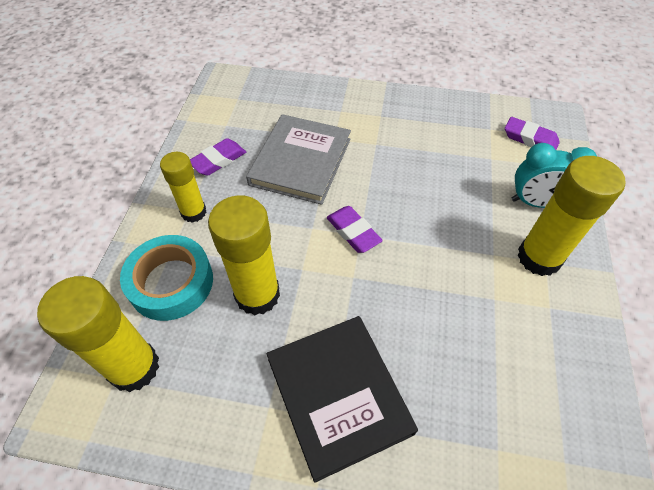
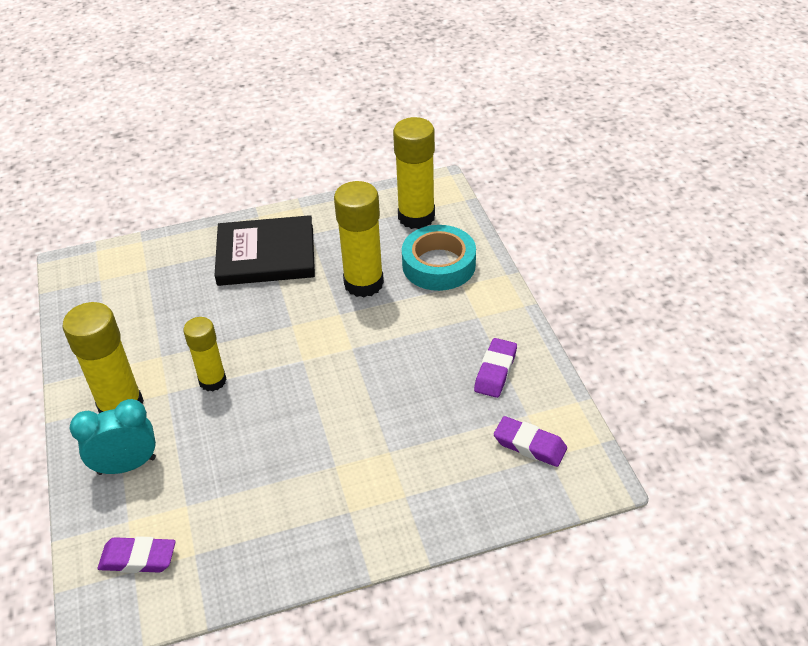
camera: 155 degrees right, 10 degrees down
(193, 212) = (471, 316): yellow glue stick -> yellow glue stick (212, 381)
(300, 161) = (408, 406): grey book -> none
(338, 395) = (266, 255): black book -> black book turned 45 degrees counterclockwise
(353, 232) = (310, 359): purple eraser -> purple eraser (530, 445)

